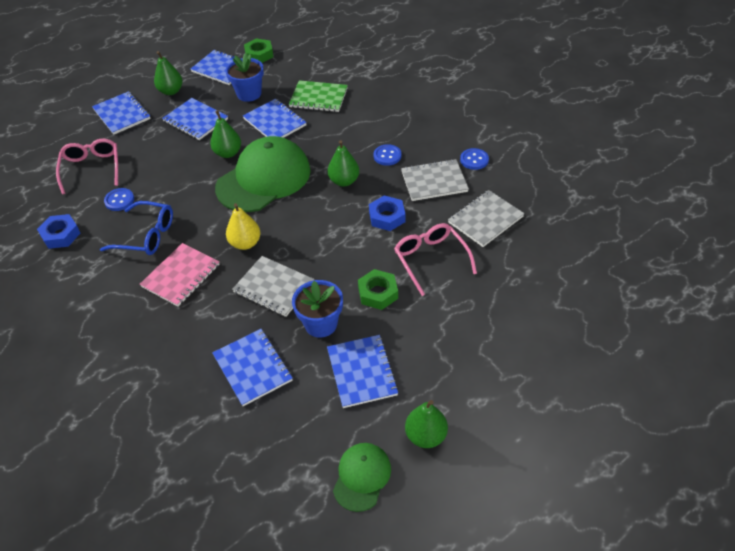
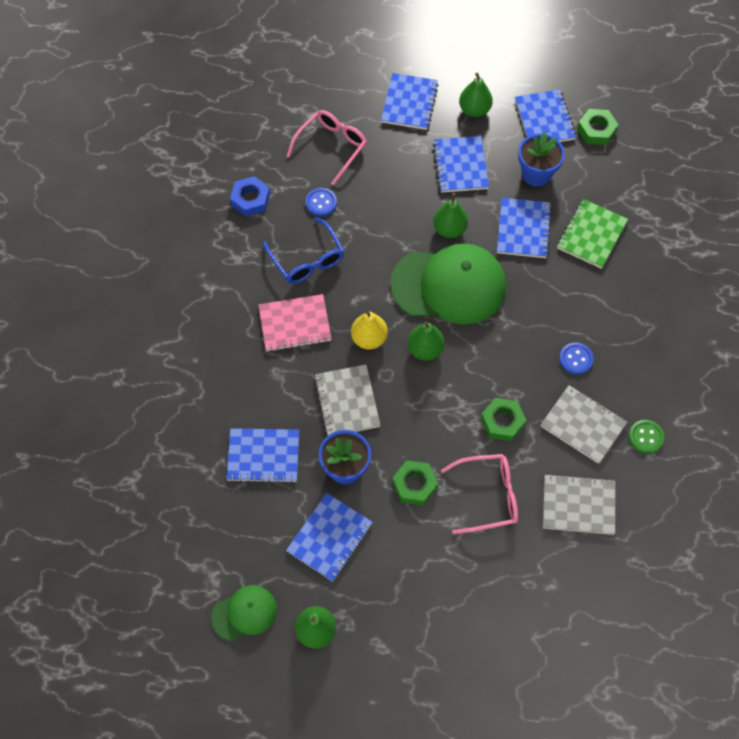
camera: 45 degrees right, 15 degrees up
(252, 368) = (263, 456): blue notebook -> blue notebook turned 75 degrees clockwise
(318, 98) = (591, 235): green notebook -> green notebook turned 60 degrees clockwise
(344, 181) = (509, 351): green pear -> green pear (425, 349)
(387, 217) = (502, 421): blue nut -> green nut
(430, 259) = (489, 496): pink glasses -> pink glasses turned 60 degrees clockwise
(474, 160) = (645, 437): blue button -> green button

